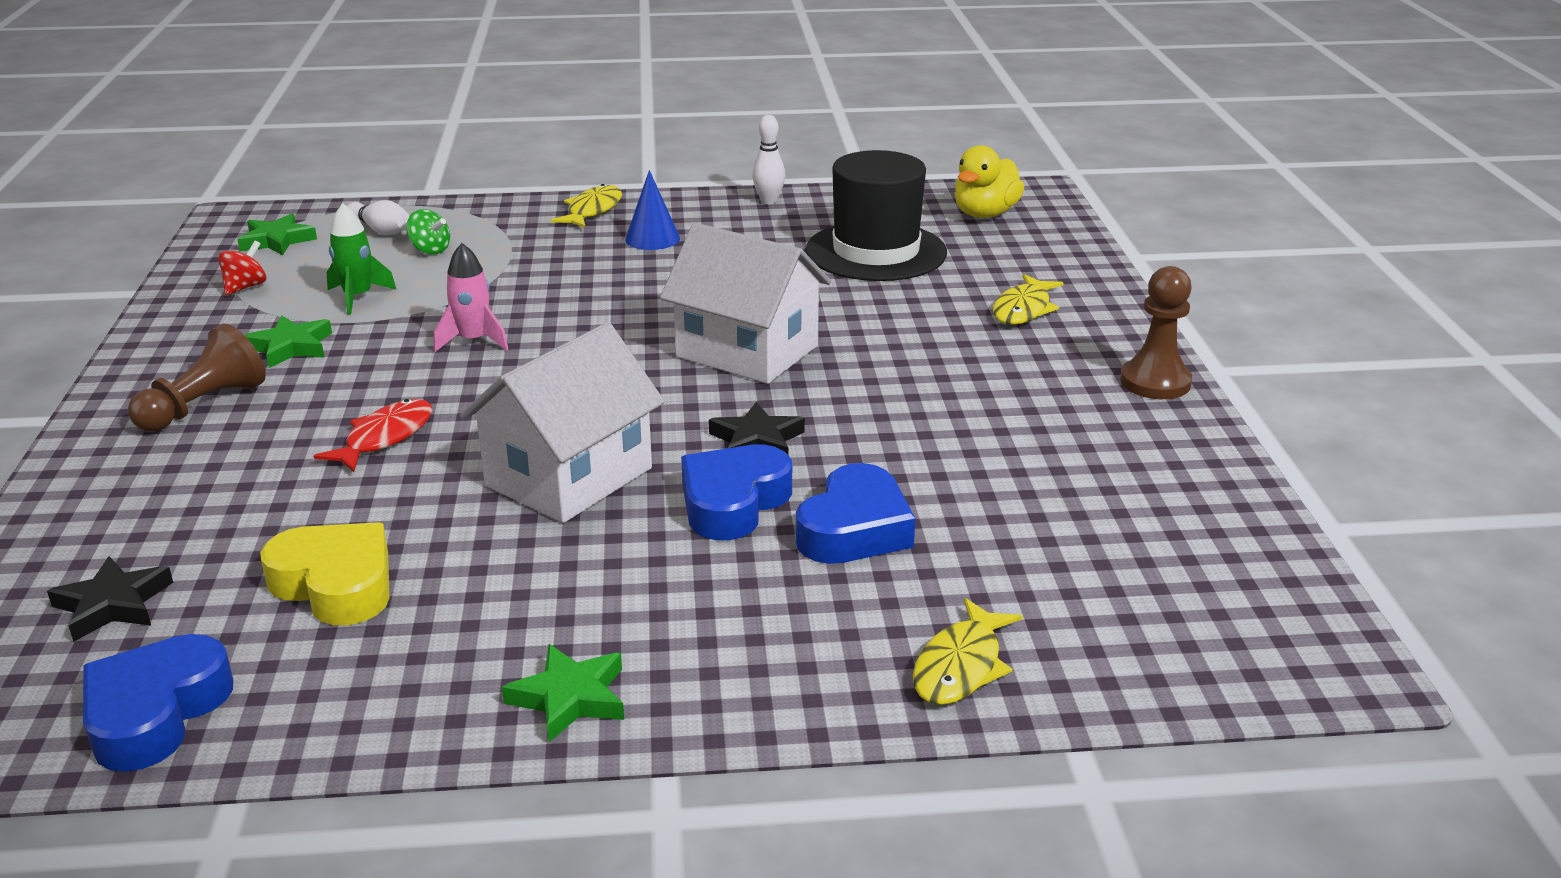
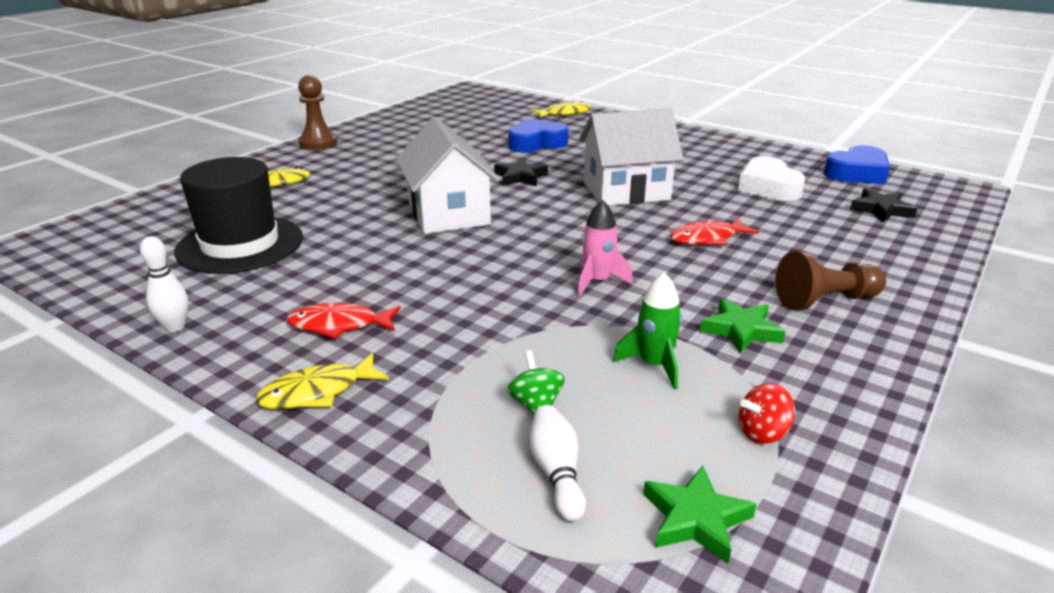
camera: 140 degrees left, 0 degrees up
(336, 584) = (768, 187): yellow heart -> white heart
(570, 698) = (697, 138): green star -> none
(652, 238) = (339, 325): blue cone -> red fish
(733, 502) = (568, 162): blue heart -> none
(985, 214) = (106, 244): yellow duck -> none

